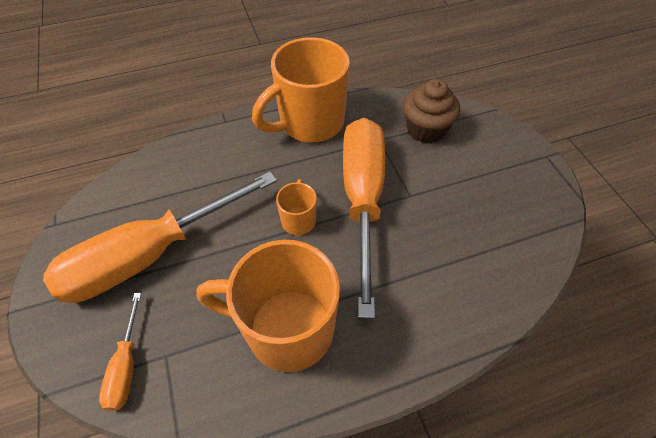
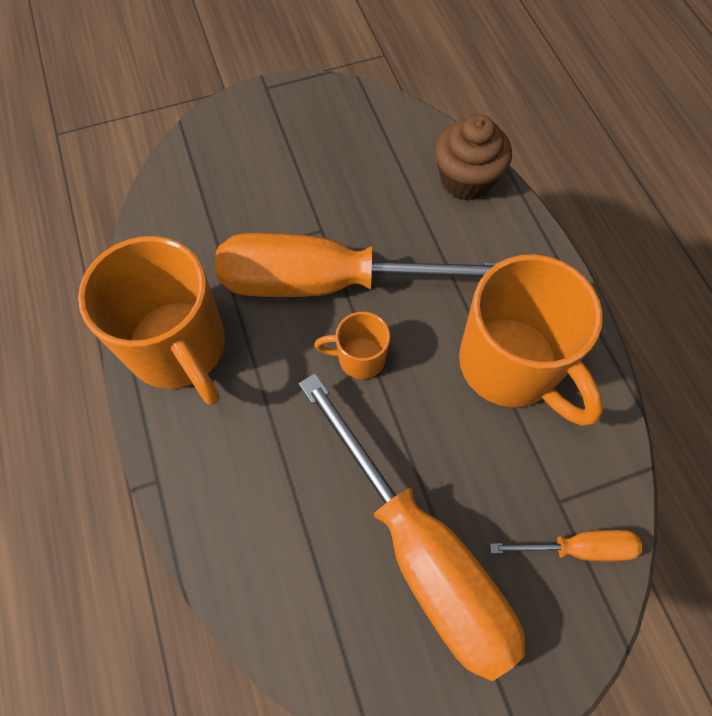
camera: 90 degrees left, 10 degrees up
(286, 328) = (511, 366): orange mug -> orange mug turned 45 degrees counterclockwise
(425, 129) = (209, 202): brown cupcake -> brown cupcake (466, 179)

